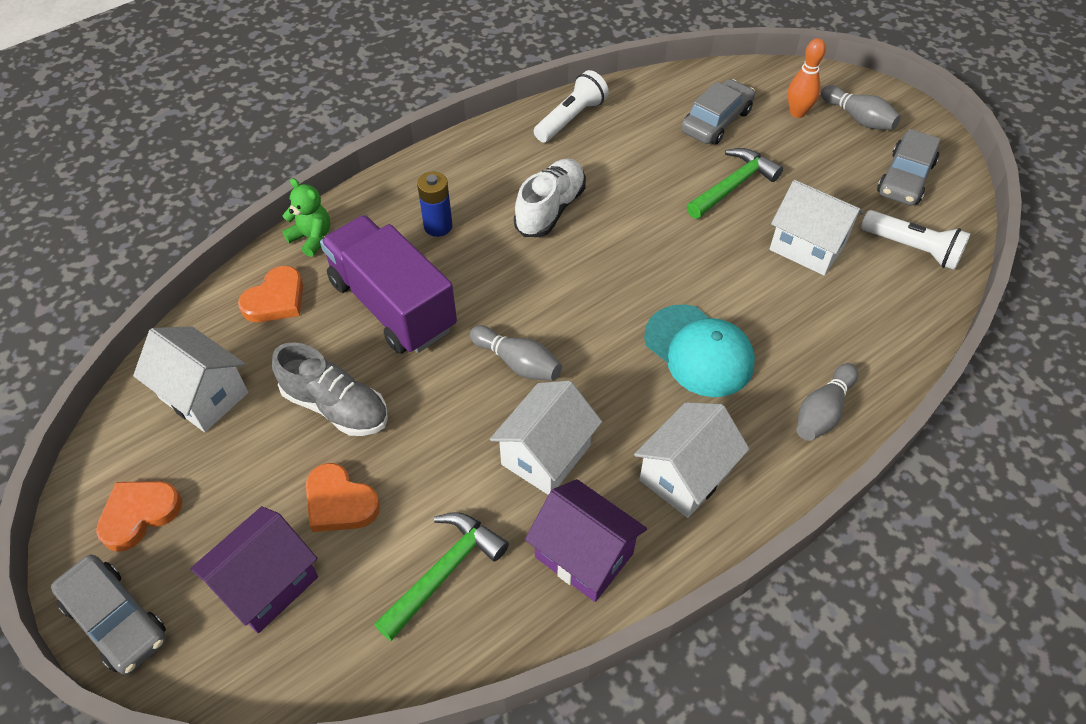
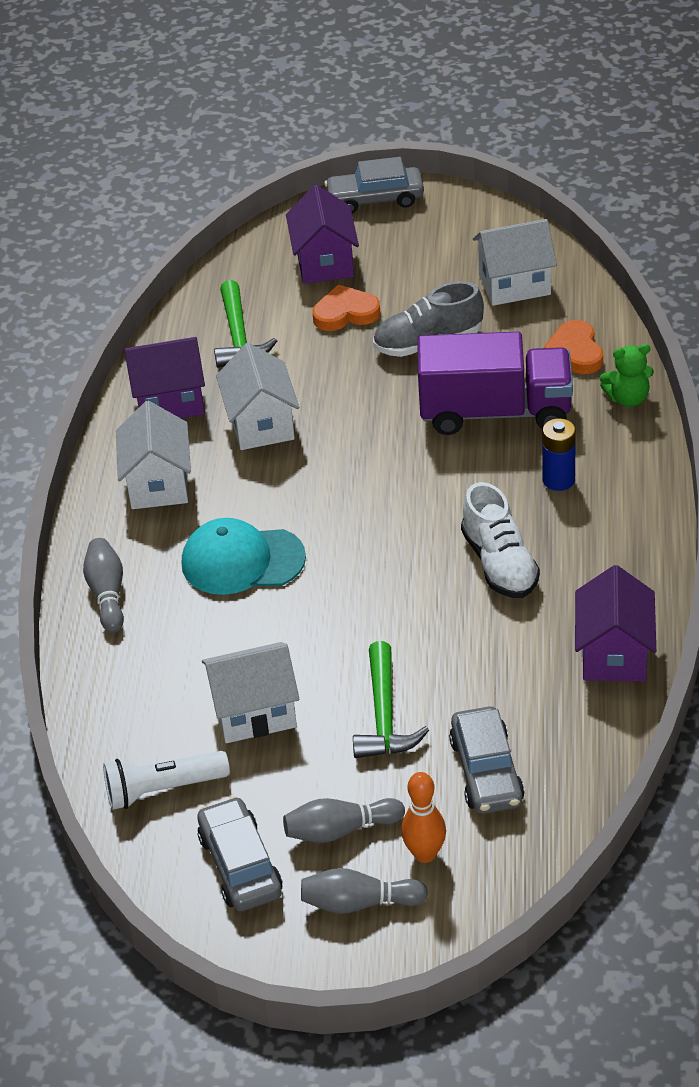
camera: 135 degrees right, 10 degrees down
(139, 514) = (443, 228): orange heart -> none
(517, 363) = (355, 452): grey bowling pin -> grey bowling pin (340, 830)
(571, 119) = (614, 654): white flashlight -> purple house

